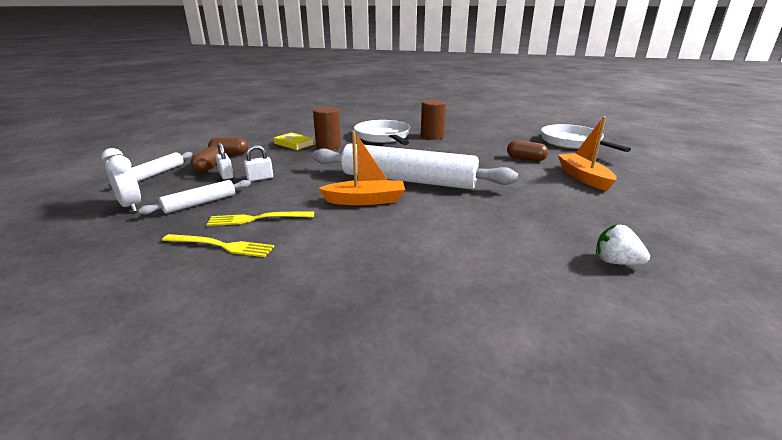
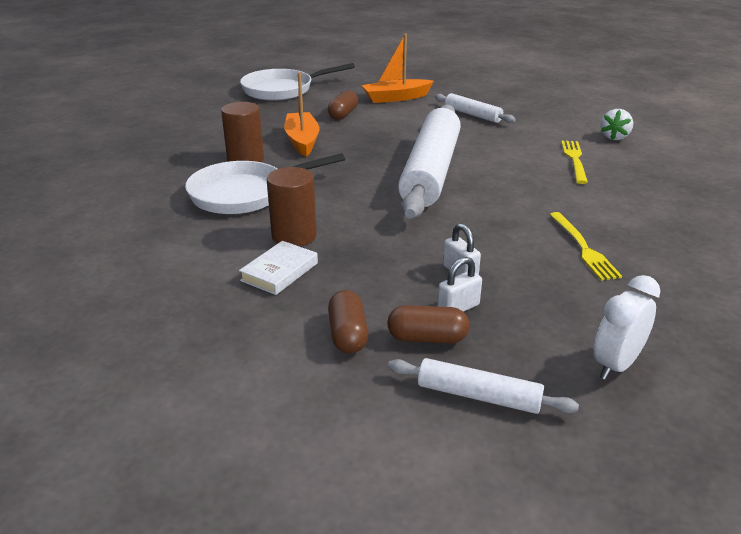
camera: 95 degrees left, 5 degrees up
(200, 203) = (568, 301): white rolling pin -> white rolling pin (473, 115)
(221, 246) = (654, 256): yellow fork -> yellow fork (574, 160)
(294, 144) = (280, 272): yellow book -> white book
(365, 200) = (499, 191): orange boat -> orange boat (302, 141)
(616, 262) = (554, 107): white strawberry -> white strawberry (614, 137)

